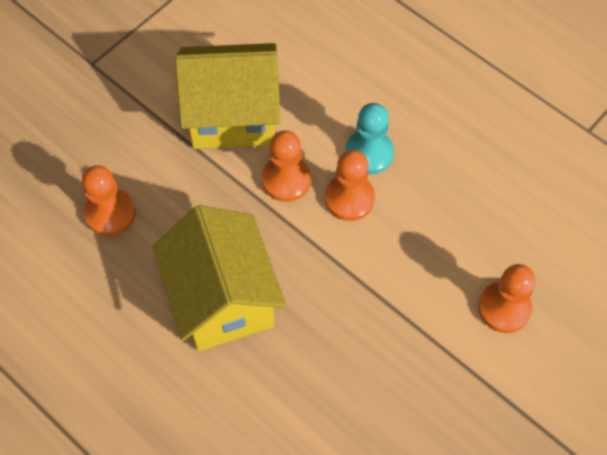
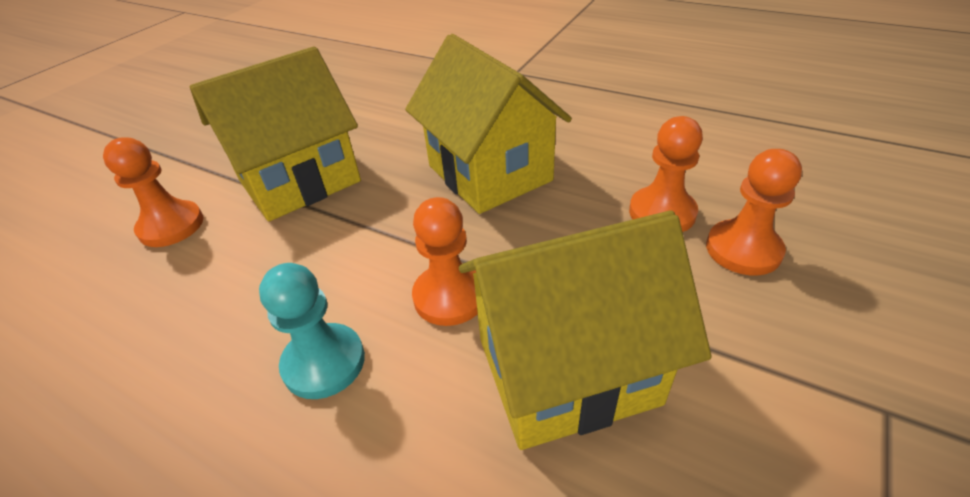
camera: 170 degrees right, 20 degrees down
(349, 198) = (354, 293): orange pawn -> orange pawn (743, 249)
(397, 339) = (300, 181): none -> yellow house

